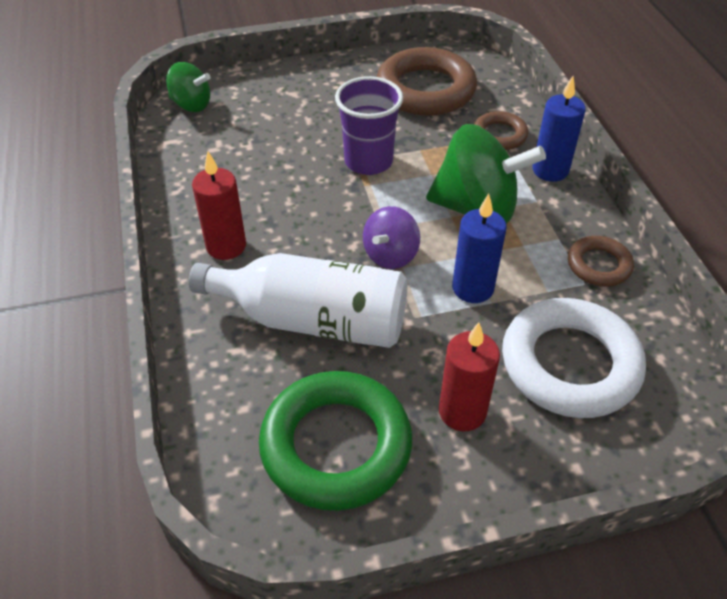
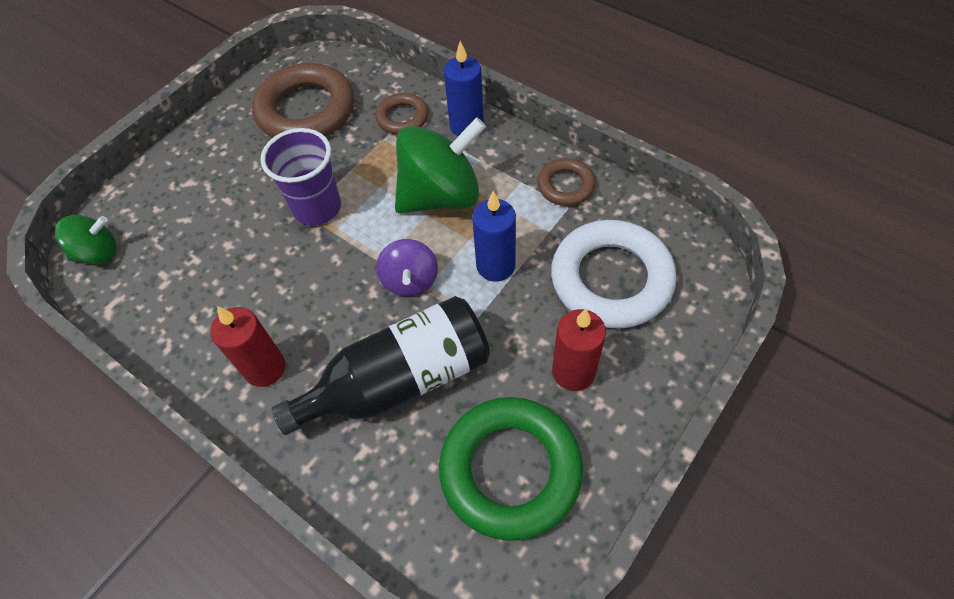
camera: 35 degrees left, 10 degrees up
(313, 320) = (400, 380): white bottle -> black bottle

